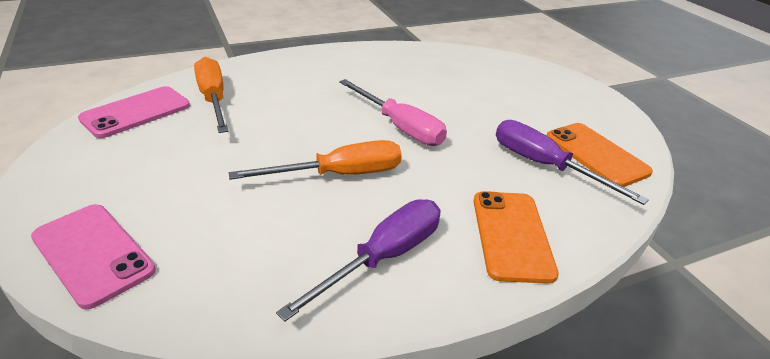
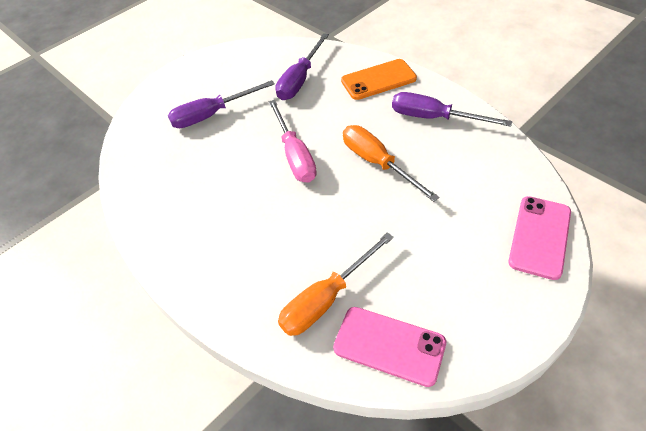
camera: 105 degrees left, 15 degrees up
(399, 127) = (294, 155): pink screwdriver -> pink screwdriver turned 135 degrees clockwise
(503, 97) = (212, 115): none -> purple screwdriver
(596, 154) = (272, 62): orange phone -> none

